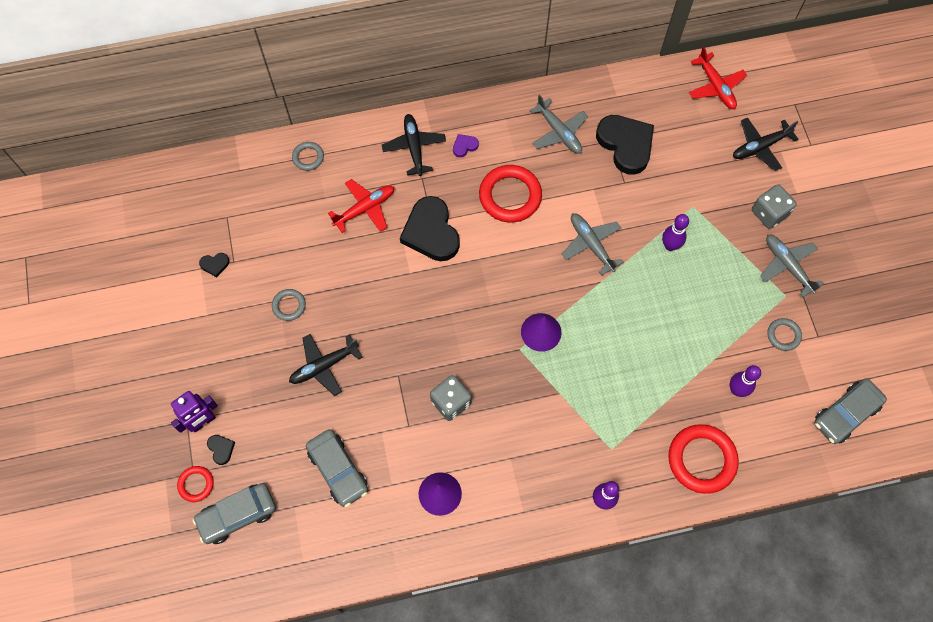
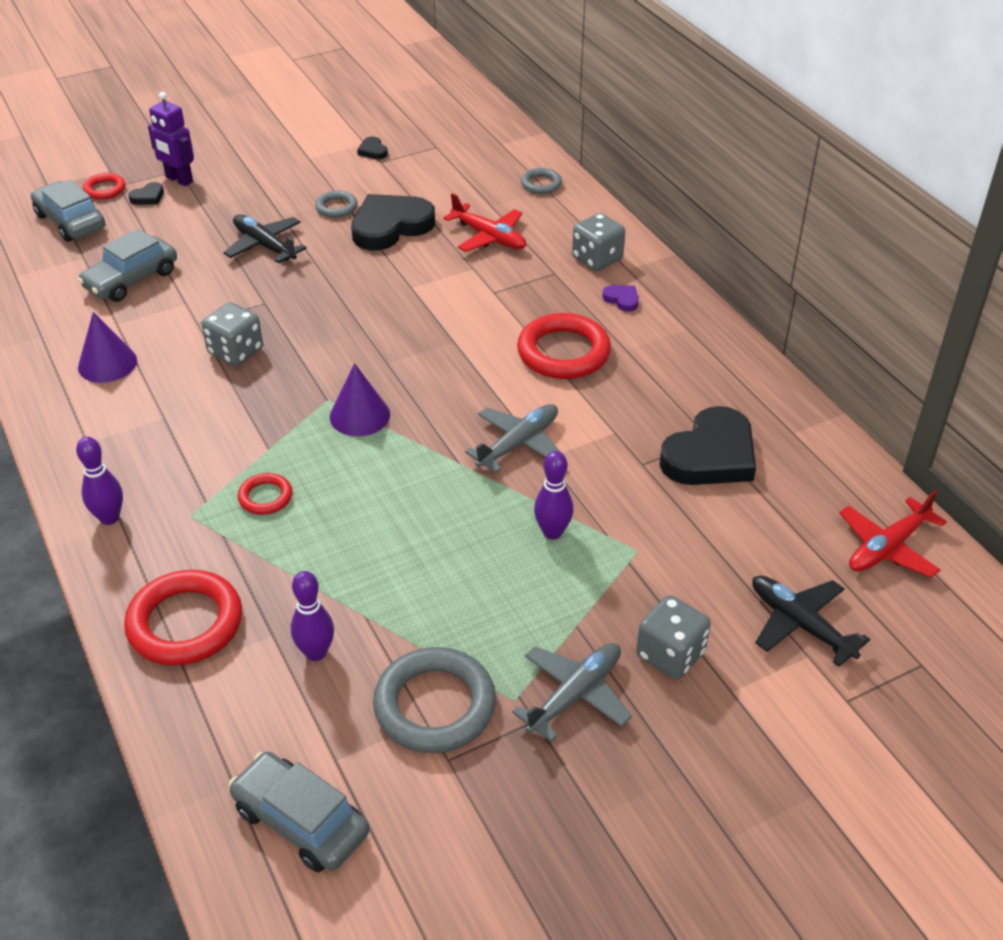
camera: 75 degrees right, 25 degrees down
(414, 147) = (597, 259): black plane -> grey dice
(431, 232) = (477, 294): black heart -> black heart (390, 226)
(558, 132) = (694, 382): grey plane -> none
(605, 401) = (265, 497): none -> red ring
(783, 335) = (435, 705): grey ring -> grey ring, size x1.94

